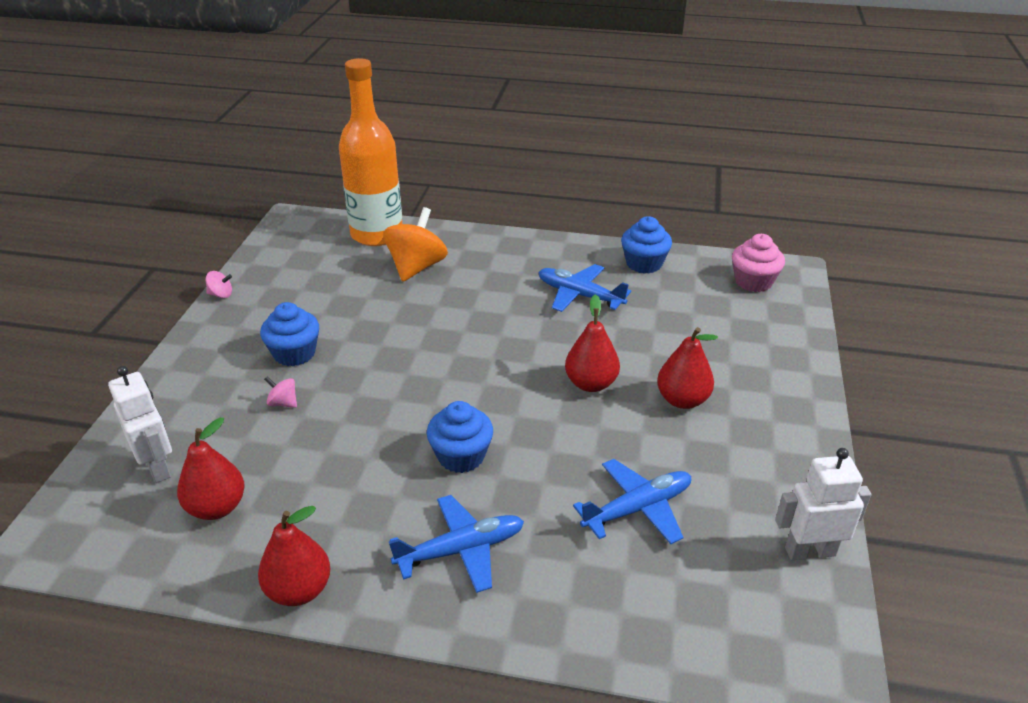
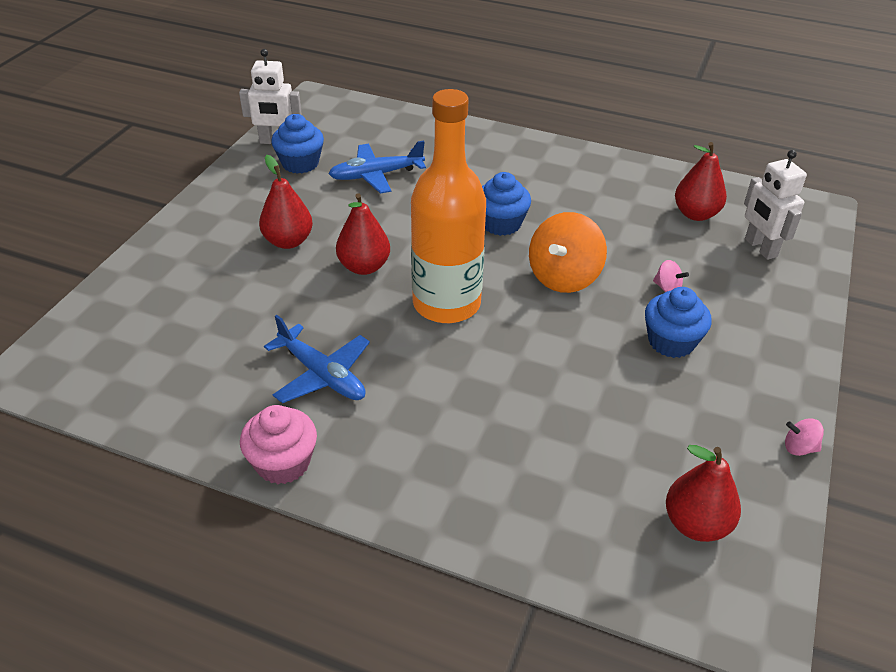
camera: 170 degrees left, 5 degrees up
(299, 590) = (619, 164): red pear -> red pear (696, 524)
(377, 234) = (592, 551): orange bottle -> orange bottle (446, 304)
(416, 267) = (528, 460): orange spinning top -> orange spinning top (564, 277)
(460, 550) = (510, 169): blue plane -> none
(644, 263) = (207, 416): blue cupcake -> blue cupcake (300, 163)
(753, 282) = (93, 363): pink cupcake -> pink cupcake (283, 463)

